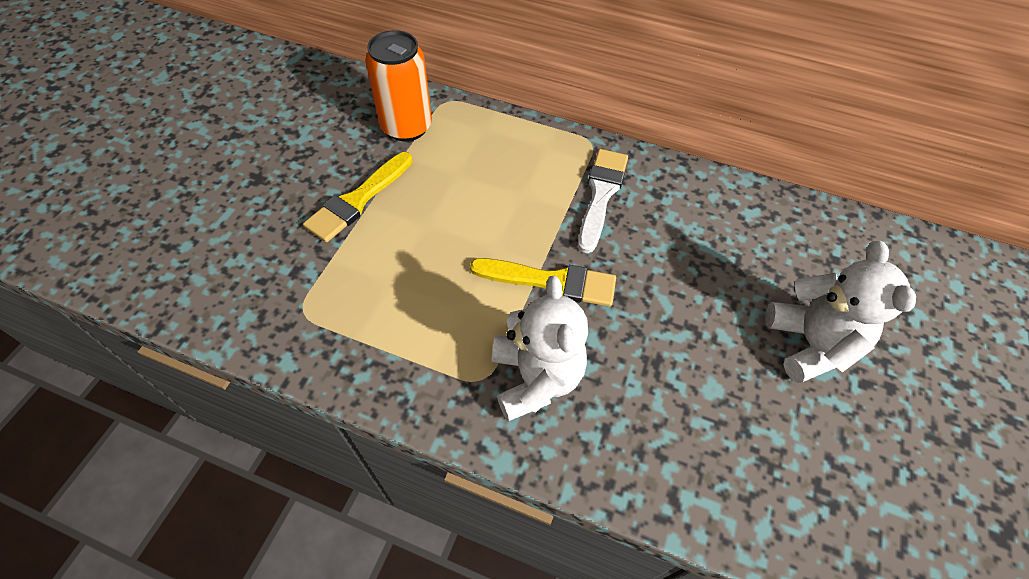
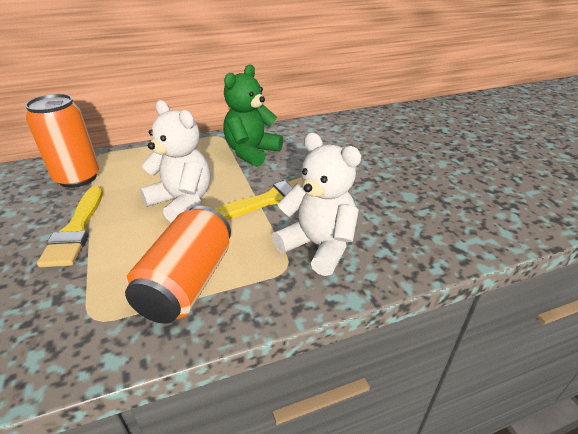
camera: 40 degrees left, 20 degrees down
(390, 330) = (187, 283): none -> orange can
(601, 194) = (251, 152): white brush -> green teddy bear
(810, 344) = (422, 157): white teddy bear -> white teddy bear (182, 202)

